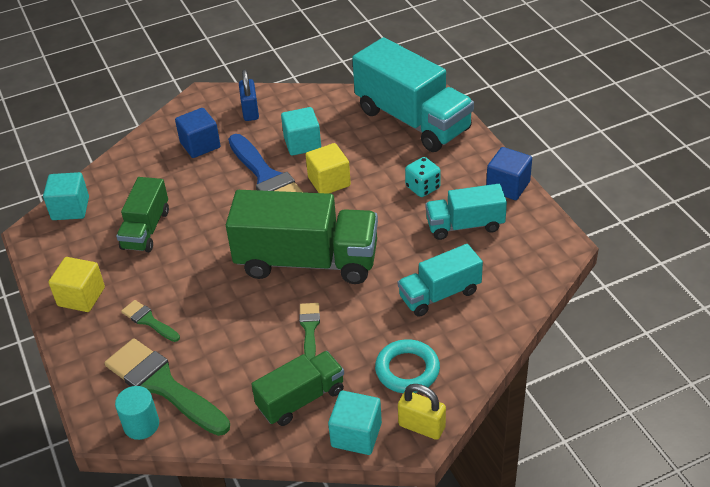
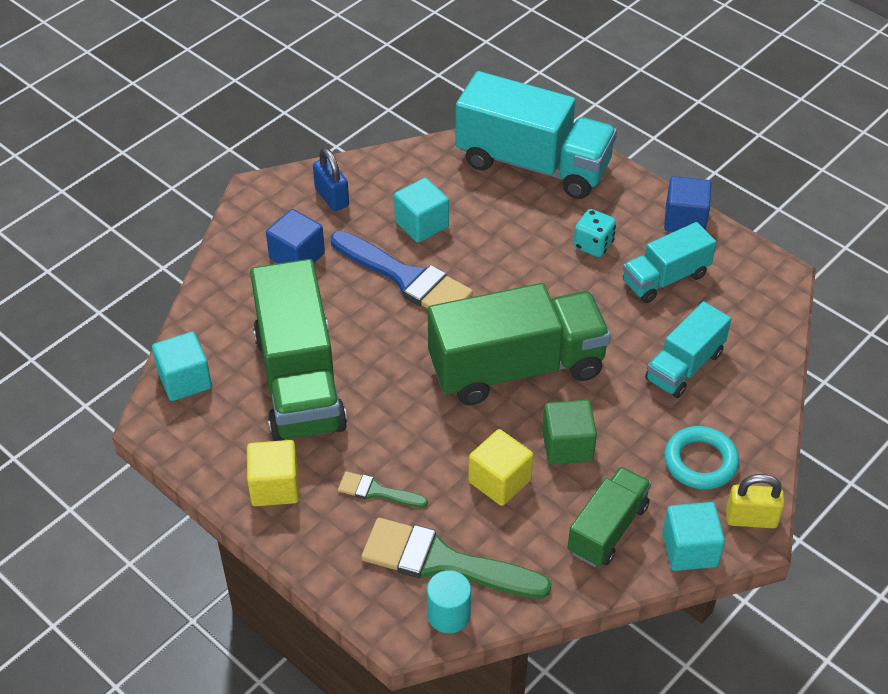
camera: 25 degrees left, 5 degrees up
(146, 229) = (300, 381): green truck -> green truck, size x1.80
(309, 328) = (567, 446): green brush -> green cube
(329, 182) = (482, 264): yellow cube -> yellow cube (499, 481)

